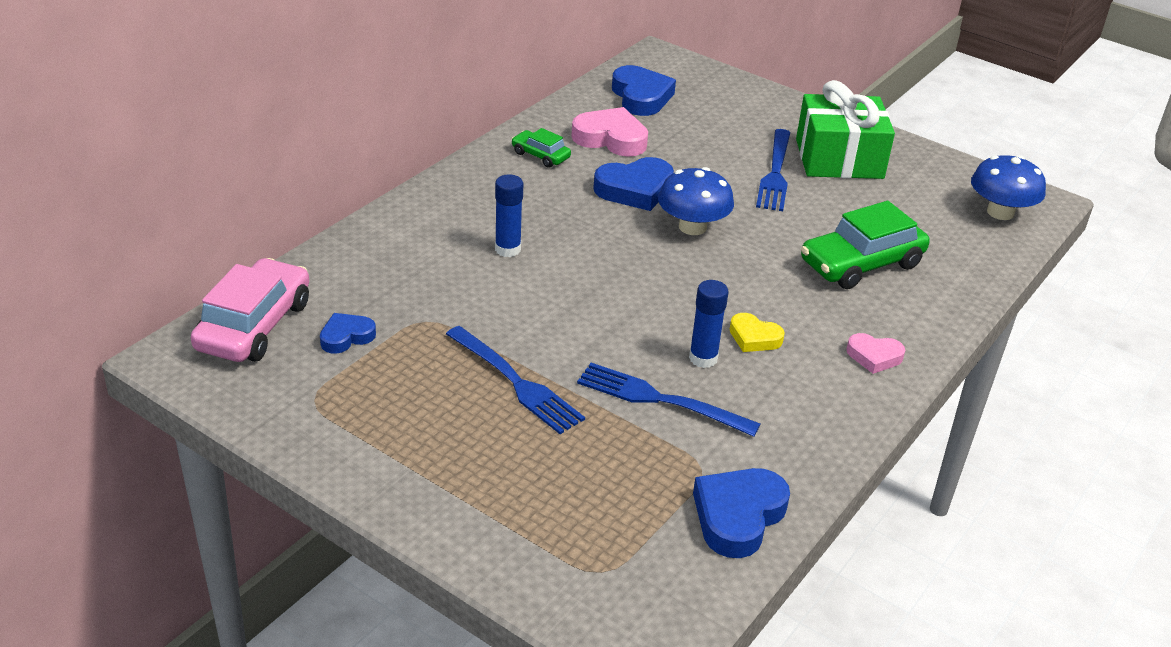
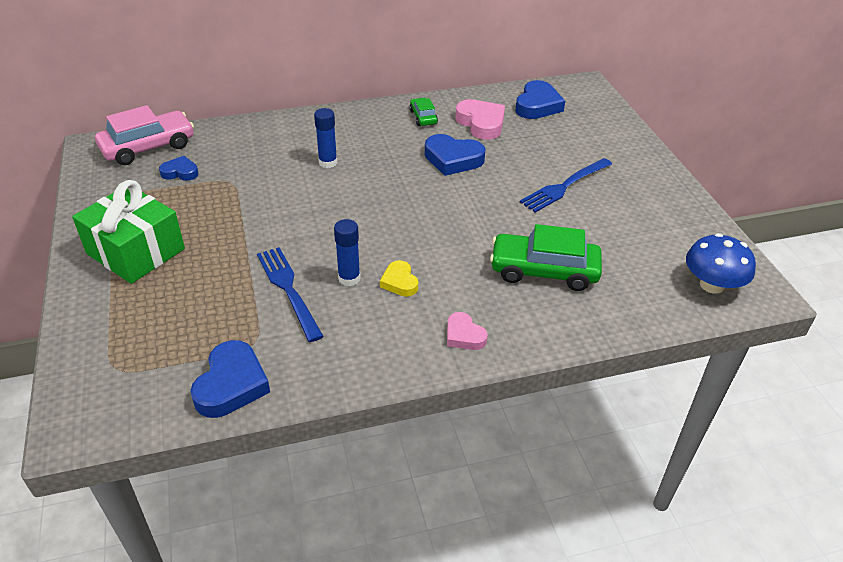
camera: 40 degrees right, 5 degrees up
(516, 382) = (226, 238): blue fork -> none
(692, 227) = (458, 196): blue mushroom -> none
(738, 516) = (231, 384): blue heart -> blue heart turned 120 degrees clockwise
(839, 159) = (627, 195): green gift -> green gift (136, 251)

